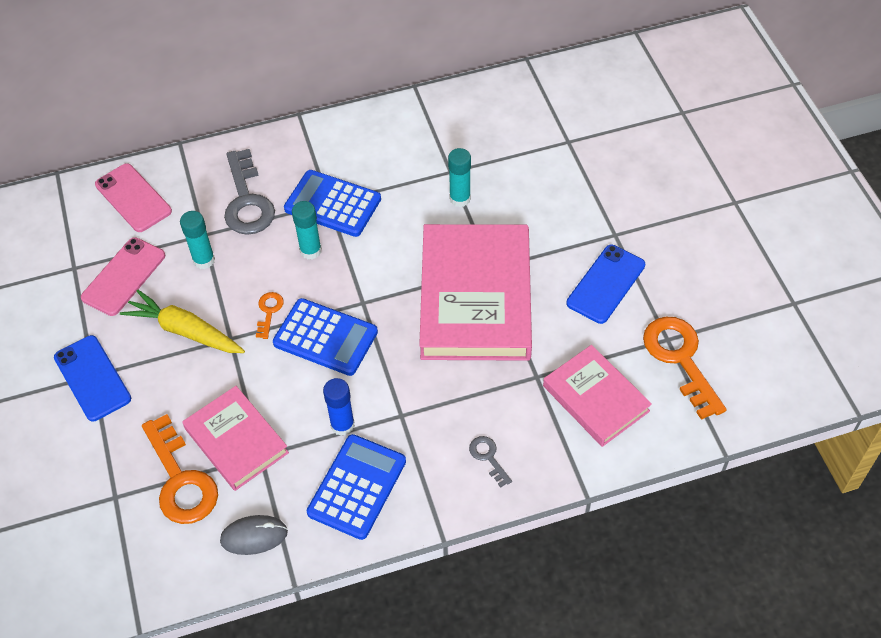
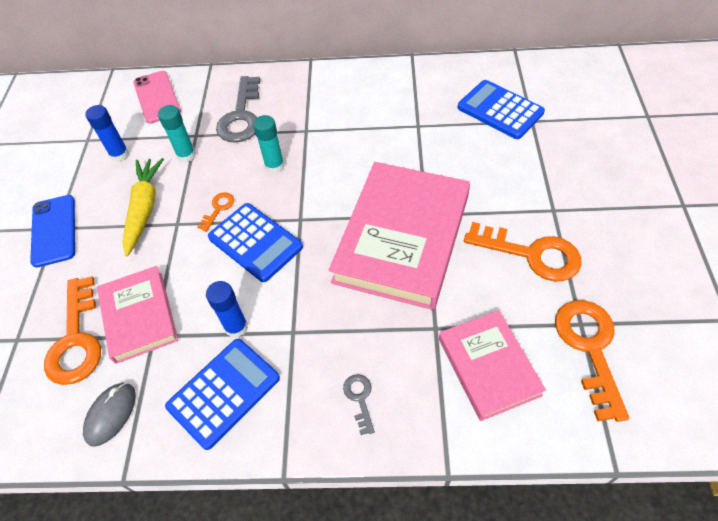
camera: 20 degrees right, 0 degrees up
(123, 276) = (119, 154): pink phone -> blue glue stick
(185, 331) = (144, 209): yellow carrot -> yellow carrot turned 45 degrees clockwise
(254, 536) = (111, 414): grey mouse -> grey mouse turned 75 degrees counterclockwise
(332, 204) = (308, 132): blue calculator -> blue calculator (500, 110)
(460, 199) = (418, 149): turquoise glue stick -> none
(606, 284) = (531, 254): blue phone -> orange key

